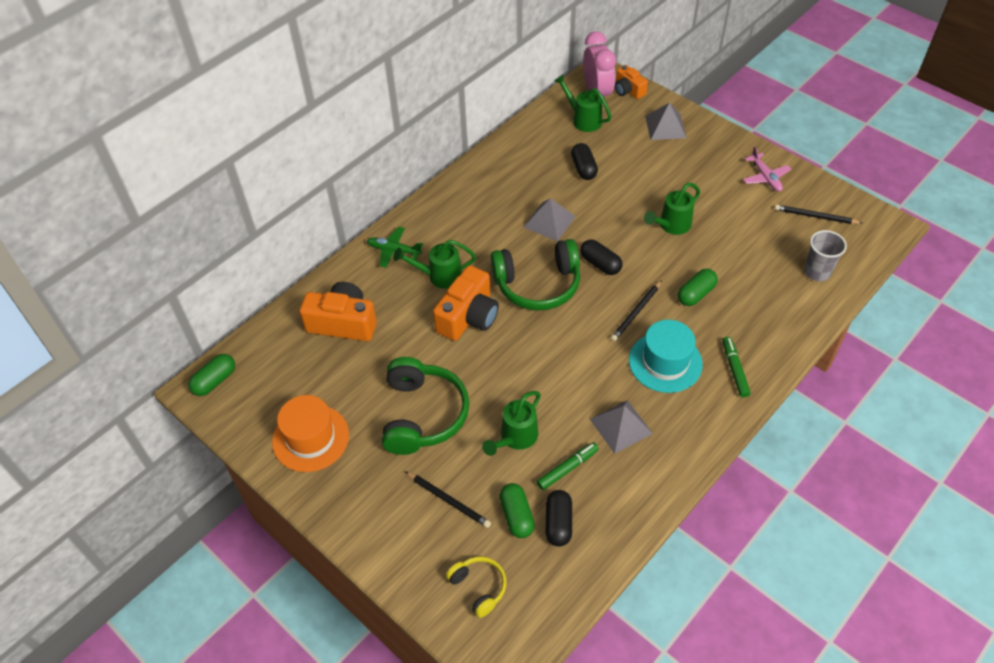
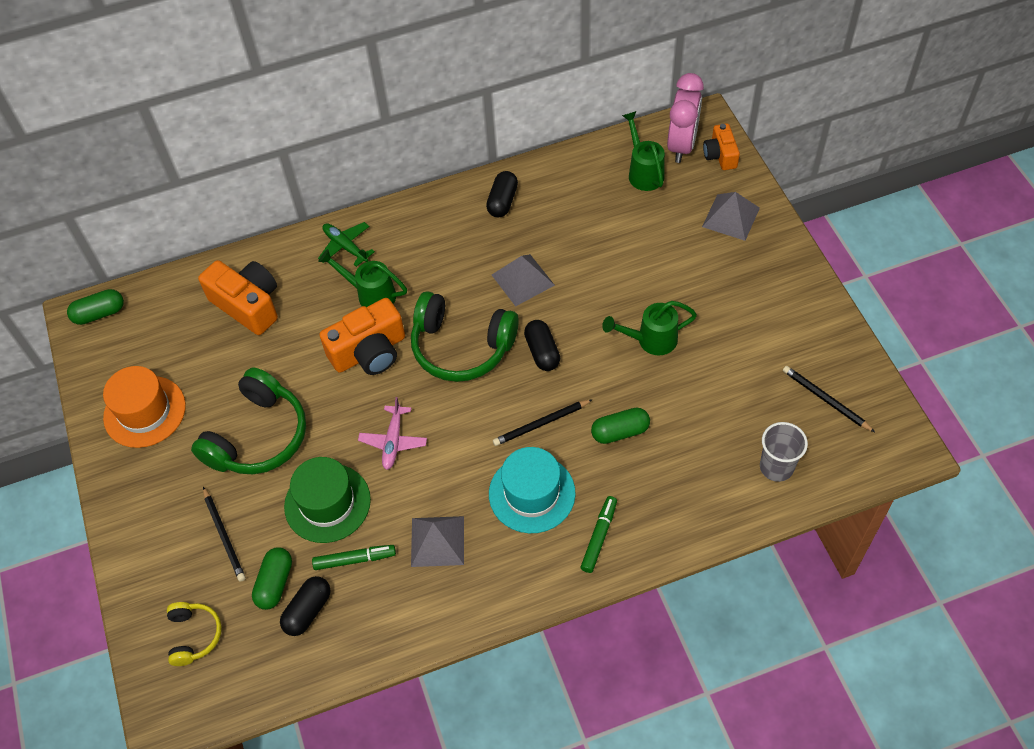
camera: 30 degrees right, 5 degrees up
(515, 438) = (327, 503): green watering can -> green hat
(583, 168) = (602, 232): black capsule -> black capsule (502, 201)
(765, 177) = (802, 327): pink plane -> pink plane (393, 441)

